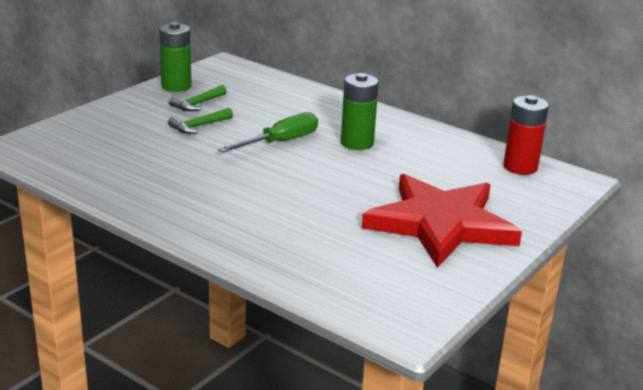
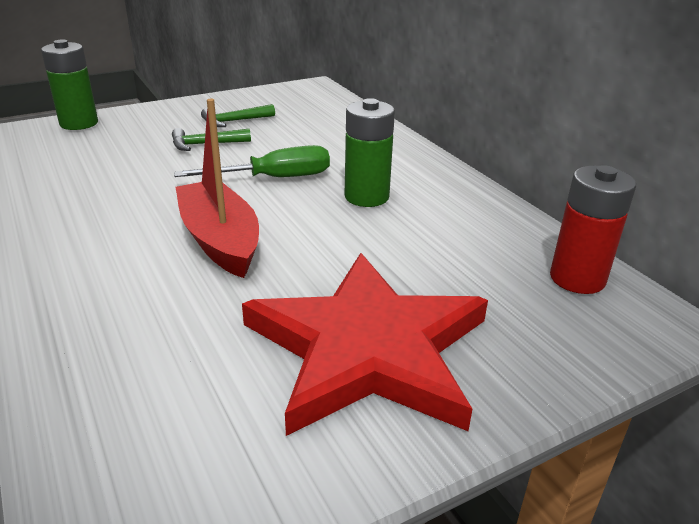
camera: 25 degrees right, 5 degrees up
(176, 86) = (235, 101): green battery -> green battery (79, 123)
(292, 188) = (220, 240): none -> red boat

